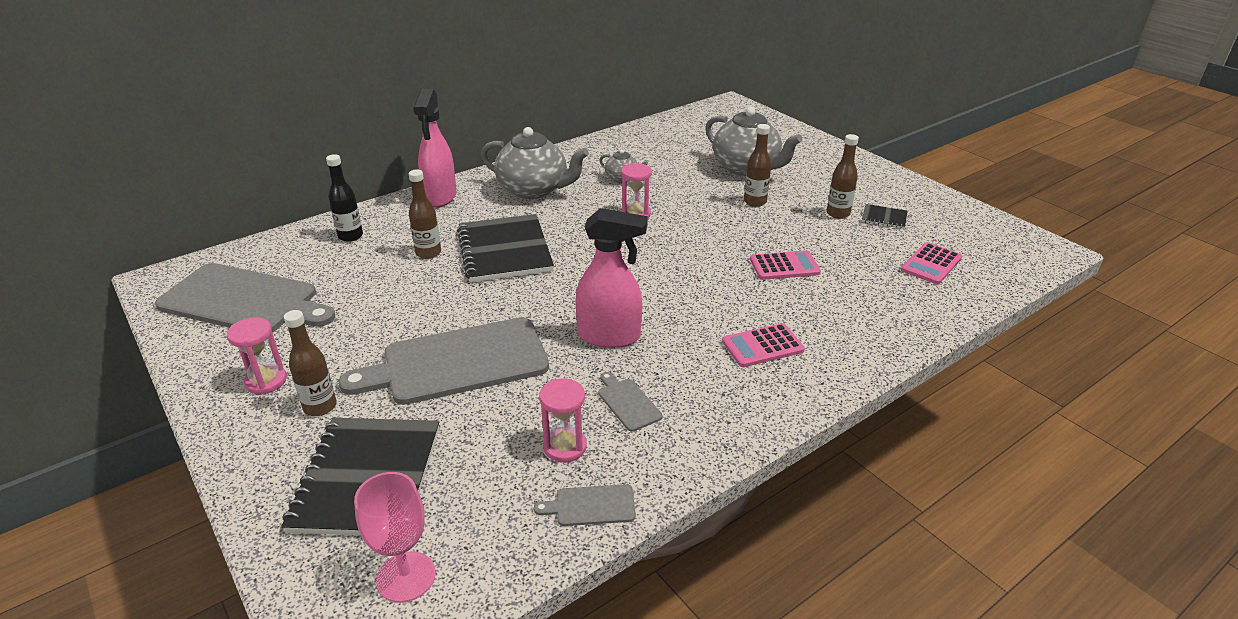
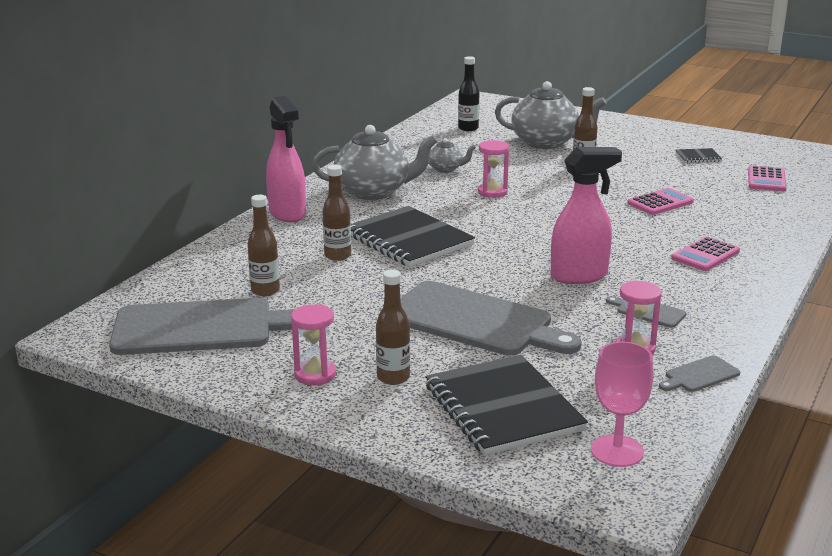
camera: 25 degrees left, 10 degrees down
(350, 236) = (239, 259): black bottle -> black bottle (468, 128)
(458, 362) = (474, 321): grey cutting board -> grey cutting board turned 105 degrees counterclockwise
(838, 214) = (659, 161): brown bottle -> brown bottle (265, 291)

